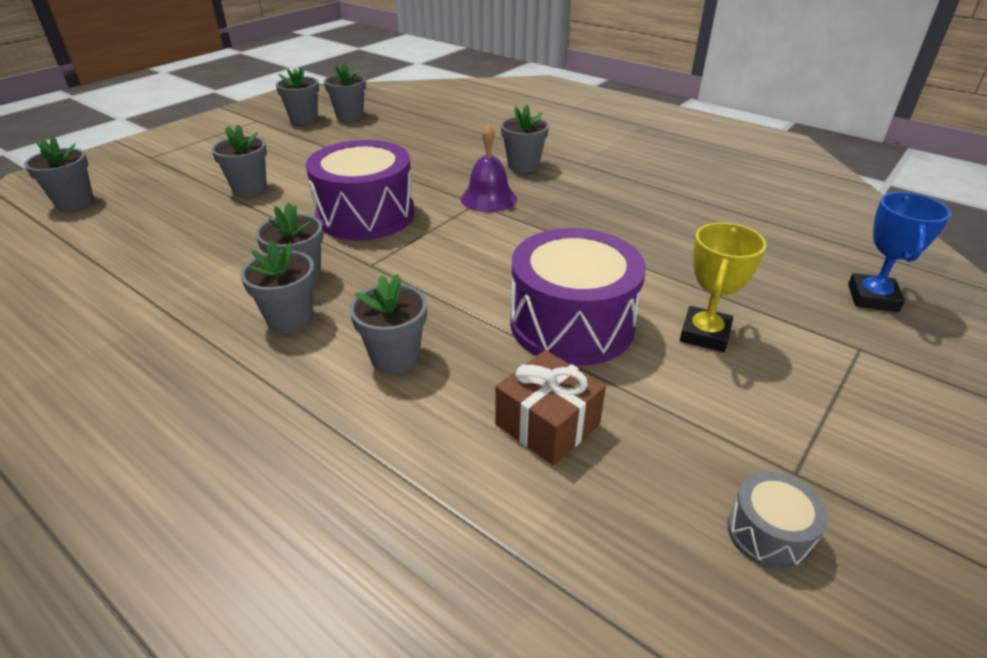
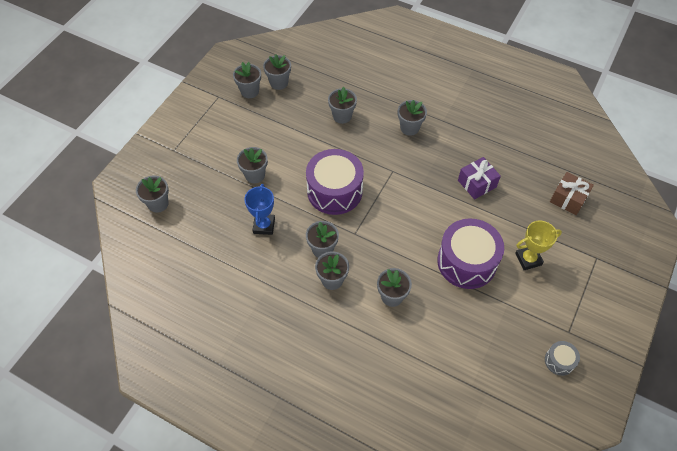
camera: 10 degrees left, 20 degrees up
(423, 148) = (342, 116): none -> grey flower pot
(488, 198) = (398, 165): purple bell -> none
(547, 424) = (469, 324): brown gift -> brown gift (568, 199)
(619, 229) = (477, 183): none -> purple gift
(705, 334) = (528, 259): yellow trophy -> yellow trophy turned 60 degrees clockwise
(872, 298) = (604, 221): blue trophy -> blue trophy (264, 226)

